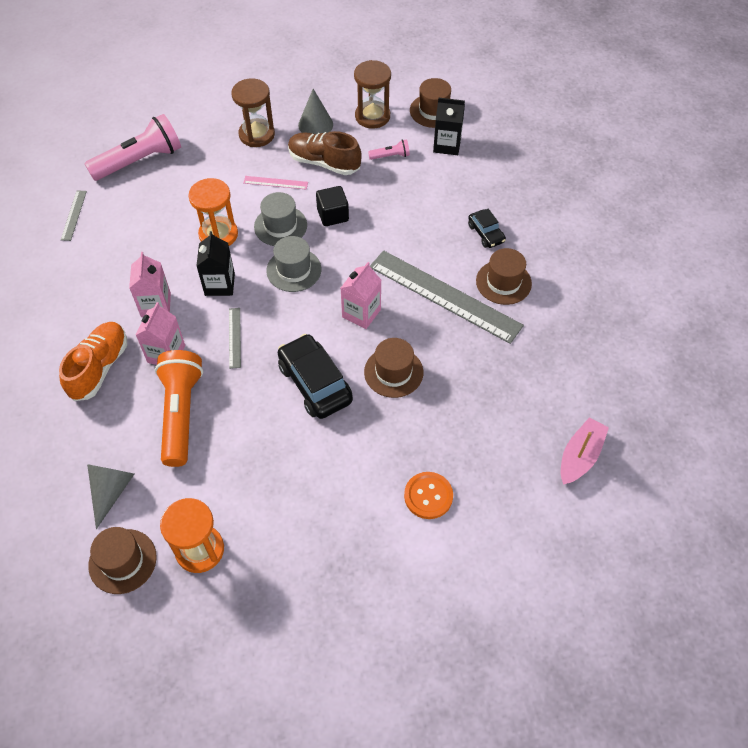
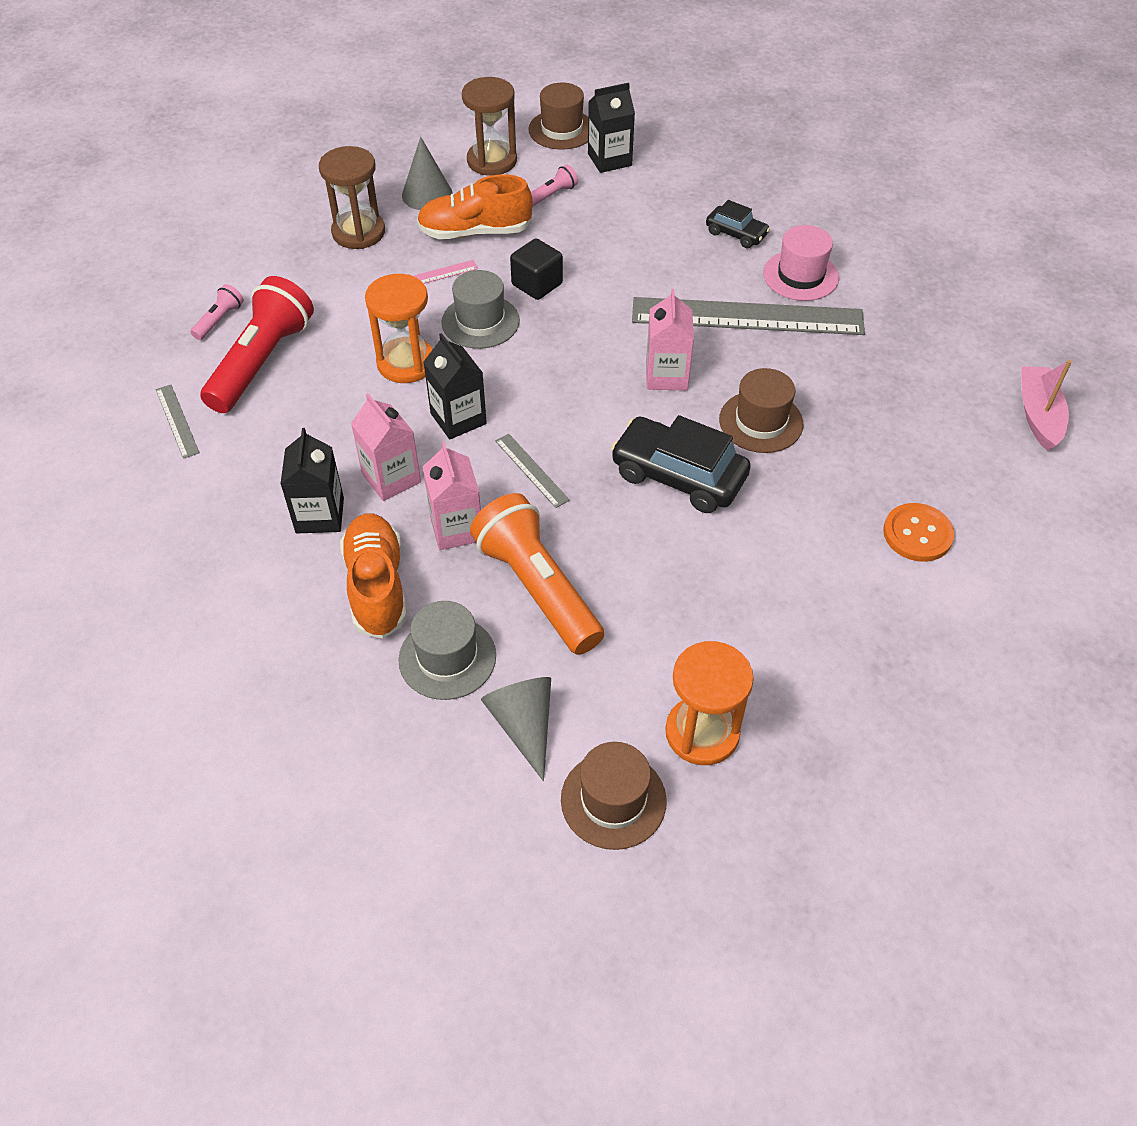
camera: 30 degrees left, 5 degrees down
(102, 309) = (320, 515): none -> black carton
(140, 160) = (219, 320): pink flashlight -> pink flashlight, size x0.44
(142, 197) = (262, 361): none -> red flashlight
(294, 270) = (541, 363): grey hat -> grey hat (447, 657)
(324, 163) = (475, 232): brown shoe -> orange shoe
(503, 282) = (800, 276): brown hat -> pink hat

